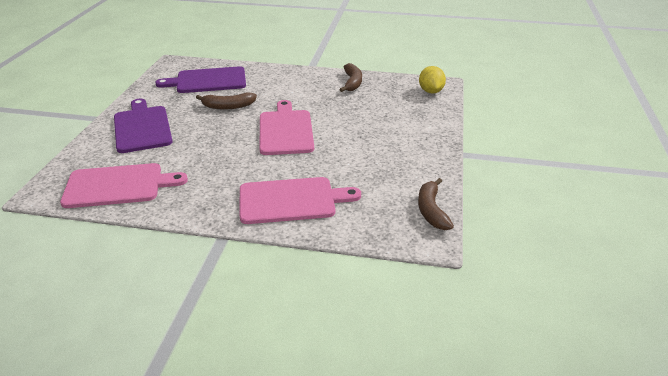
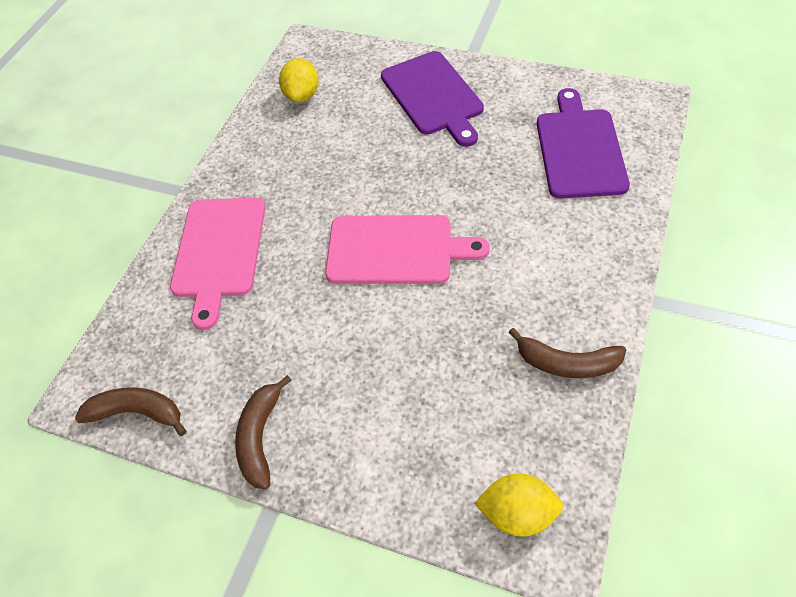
camera: 105 degrees right, 20 degrees up
(118, 186) = (302, 95): pink cutting board -> yellow lemon
(142, 127) = (433, 96): purple cutting board -> purple cutting board turned 75 degrees clockwise
(228, 106) = (484, 179): brown banana -> brown banana (260, 437)

